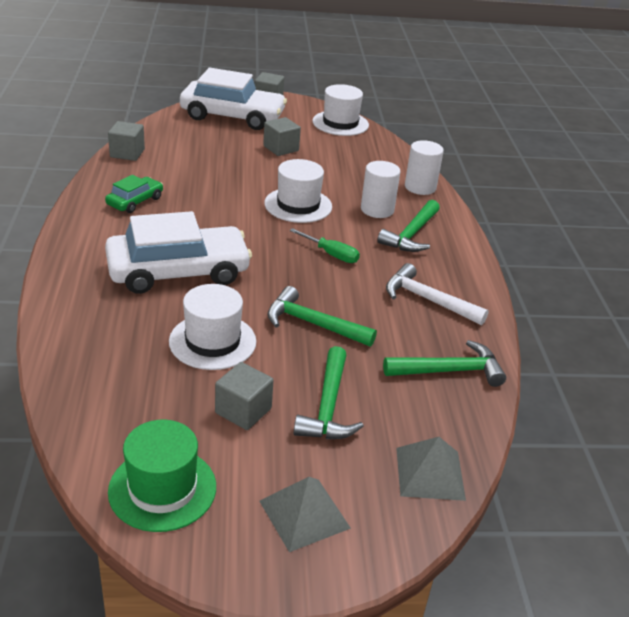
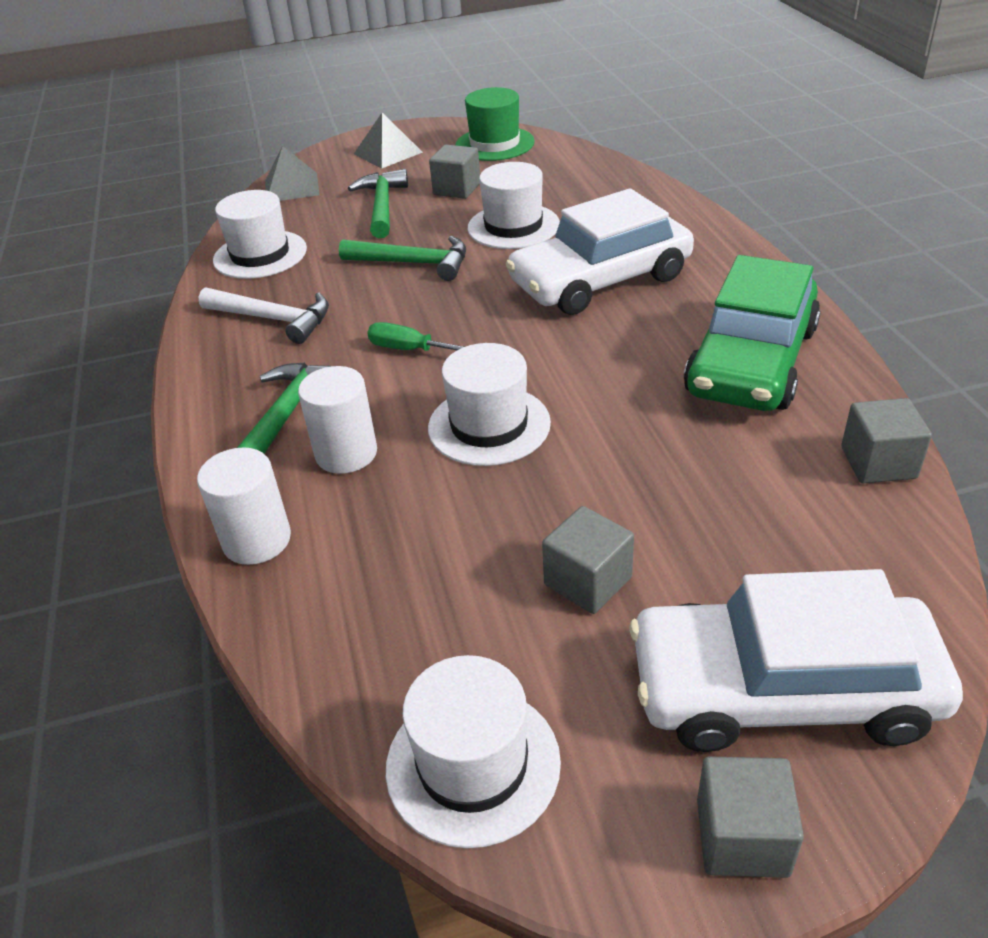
camera: 175 degrees right, 5 degrees up
(135, 201) = (751, 361): green car -> green car, size x2.06
(450, 371) = (260, 255): green hammer -> white hat

